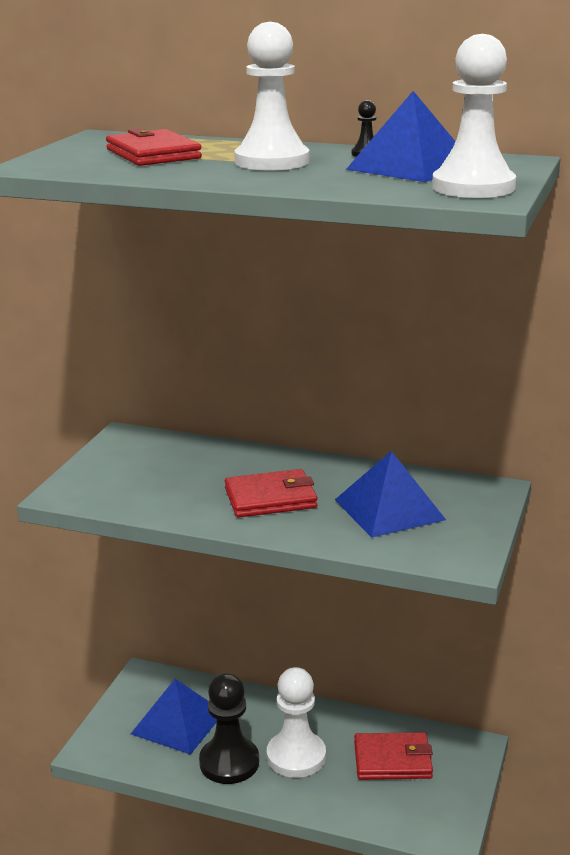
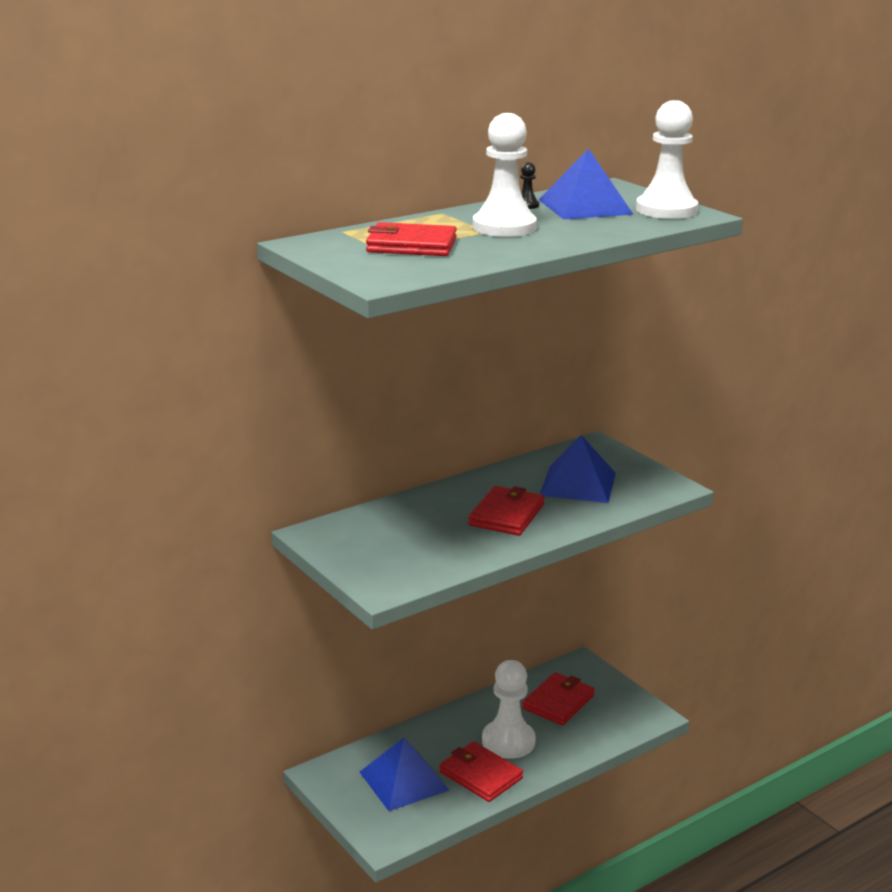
camera: 55 degrees left, 0 degrees up
(229, 762) = (480, 775): black pawn -> red wallet

